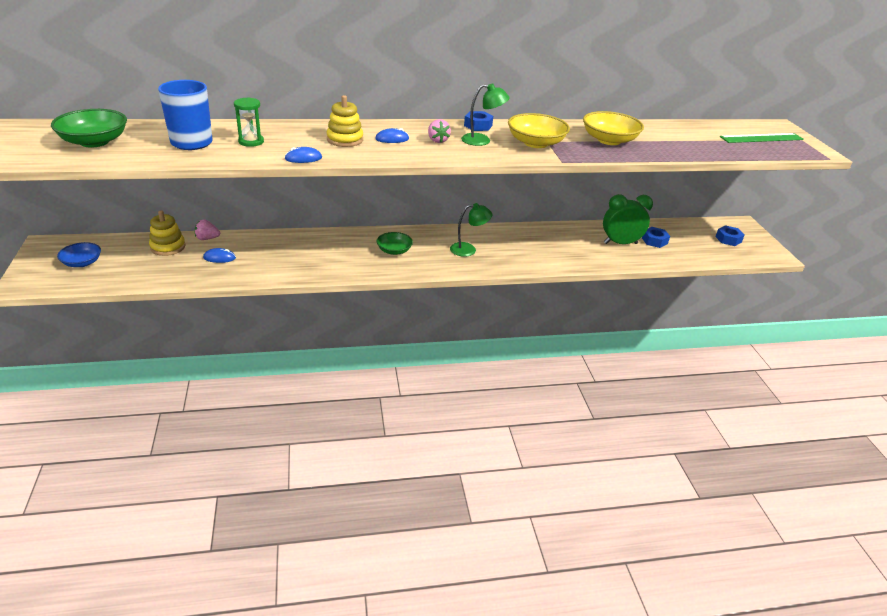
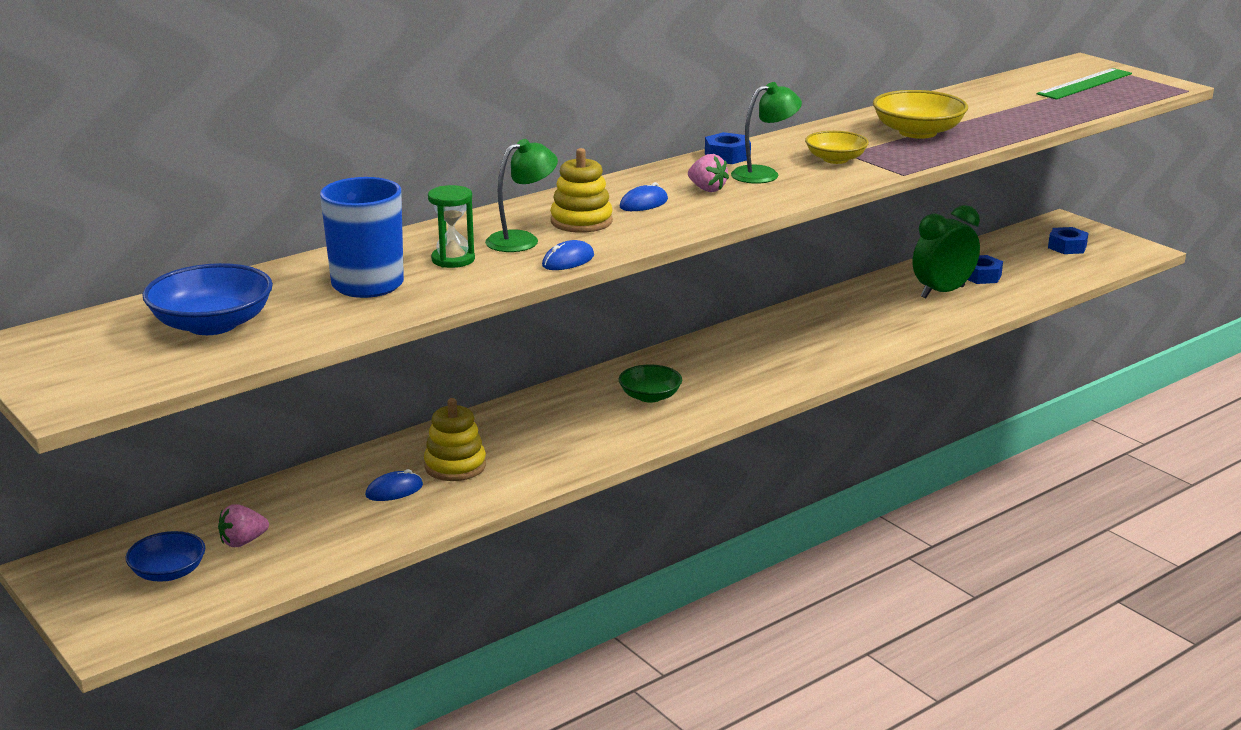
camera: 25 degrees left, 10 degrees down
(94, 142) = (212, 324): green bowl -> blue bowl
(168, 247) = (284, 503): yellow stacking toy -> yellow stacking toy (455, 466)
(207, 238) = (333, 470): pink strawberry -> pink strawberry (243, 542)
(468, 249) = (753, 362): green lamp -> green lamp (522, 240)
(536, 143) = (835, 159): yellow bowl -> yellow bowl, size x0.64

